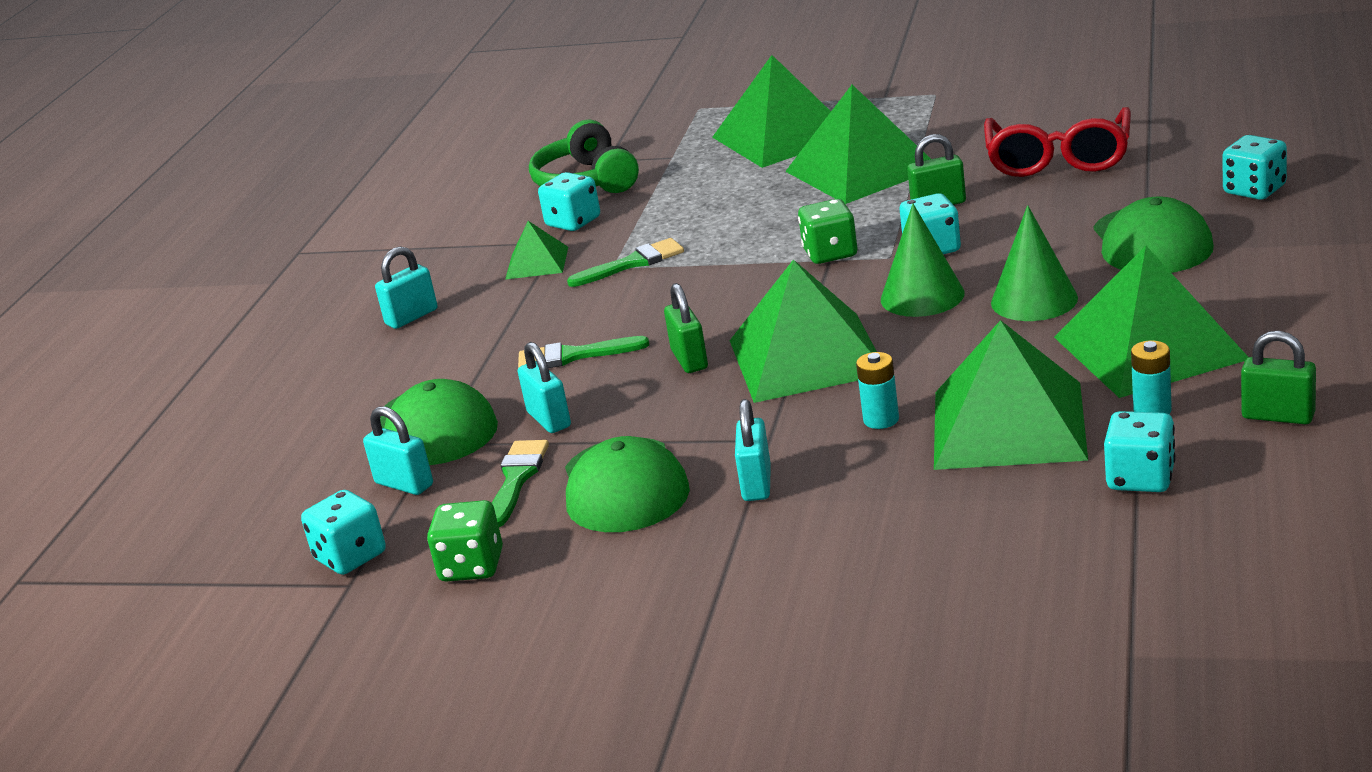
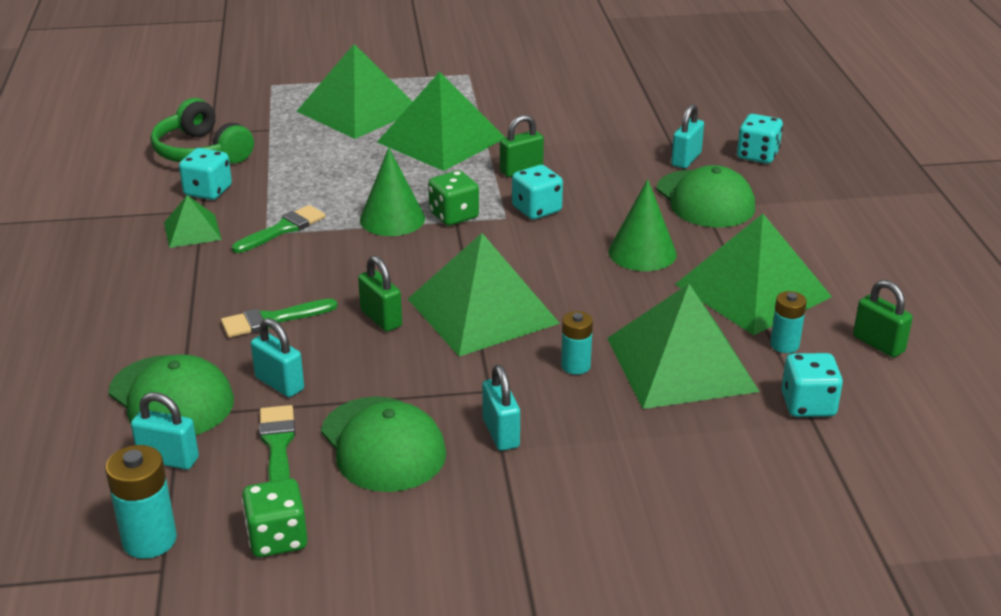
camera: 25 degrees left, 5 degrees up
(350, 557) = (149, 540): turquoise dice -> turquoise battery
(411, 317) = (94, 288): turquoise padlock -> turquoise padlock (686, 159)
(922, 296) = (551, 252): green cone -> green cone (392, 219)
(1058, 158) = (596, 130): red glasses -> none
(1278, 416) = (878, 344): green padlock -> green padlock turned 45 degrees clockwise

